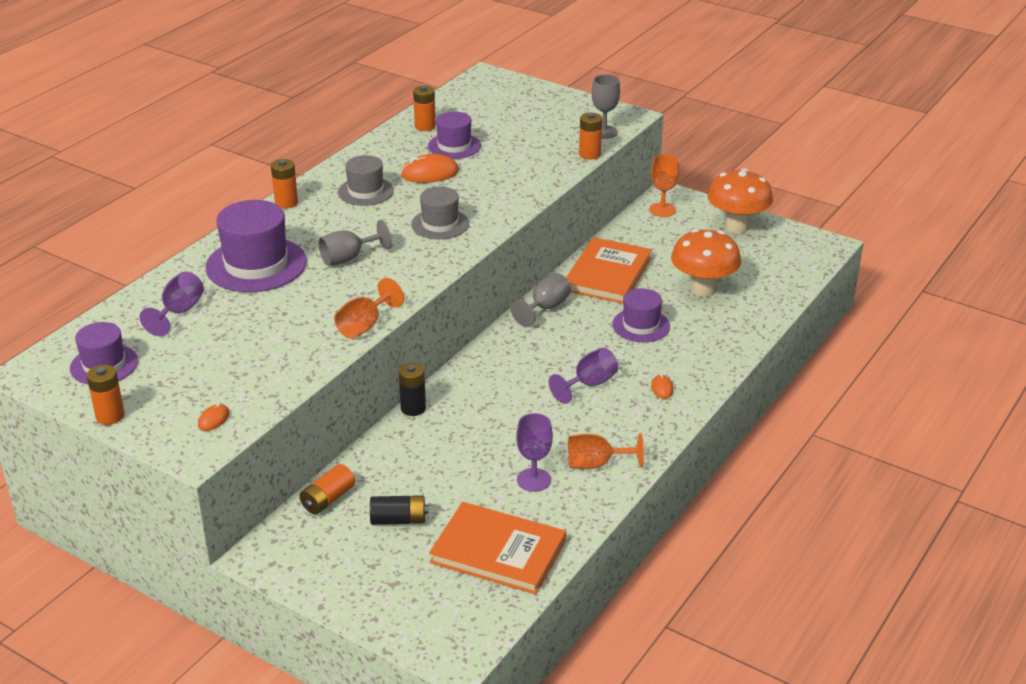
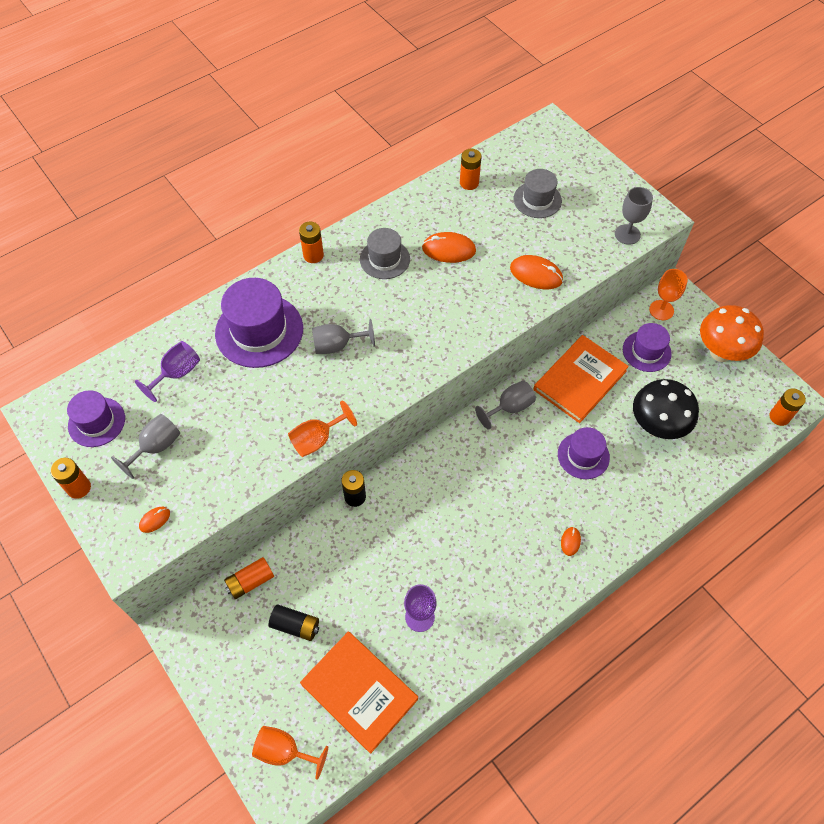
camera: 20 degrees right, 25 degrees up
(185, 368) = (156, 447): none -> grey goblet
(440, 224) = (431, 322): grey hat -> grey hat (537, 200)
(454, 146) = (484, 217): purple hat -> purple hat (646, 351)
(529, 173) = (536, 274): none -> orange mouse
(589, 154) = (601, 263): orange battery -> orange battery (779, 417)
(589, 384) = (510, 515): purple goblet -> none
(596, 464) = (478, 616): orange goblet -> orange goblet (284, 751)
(703, 290) = (656, 426): orange mushroom -> black mushroom

